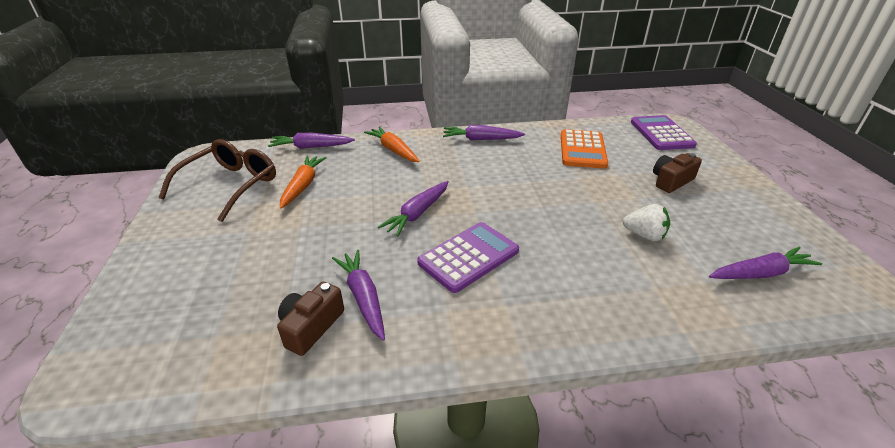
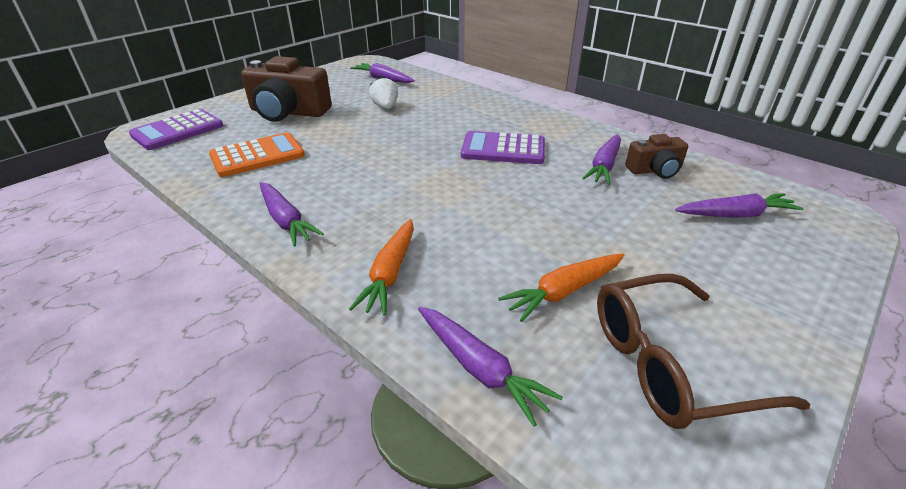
camera: 130 degrees left, 0 degrees up
(417, 213) = (489, 190): purple carrot -> purple carrot (735, 215)
(671, 181) = (288, 112): brown camera -> brown camera, size x1.80

